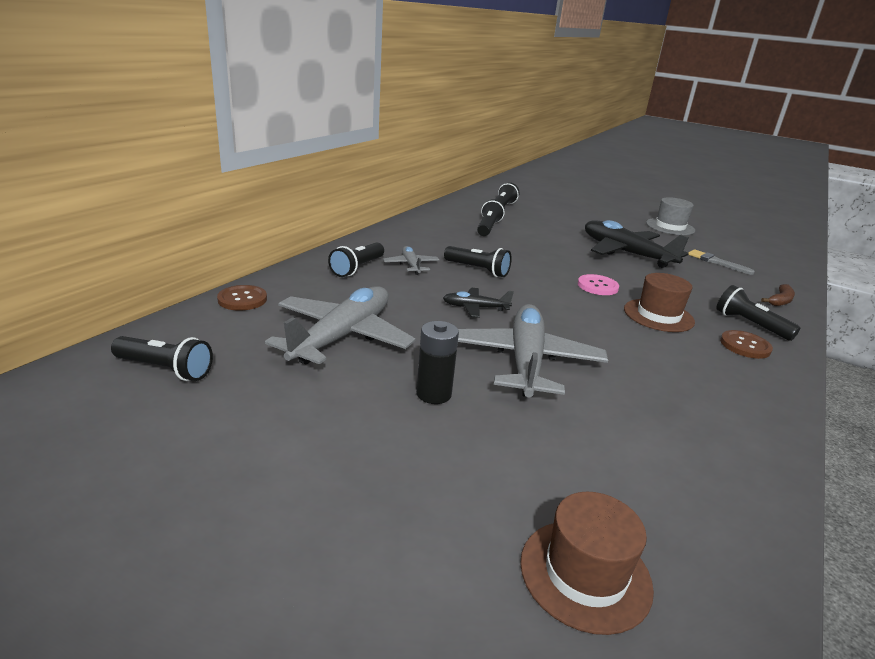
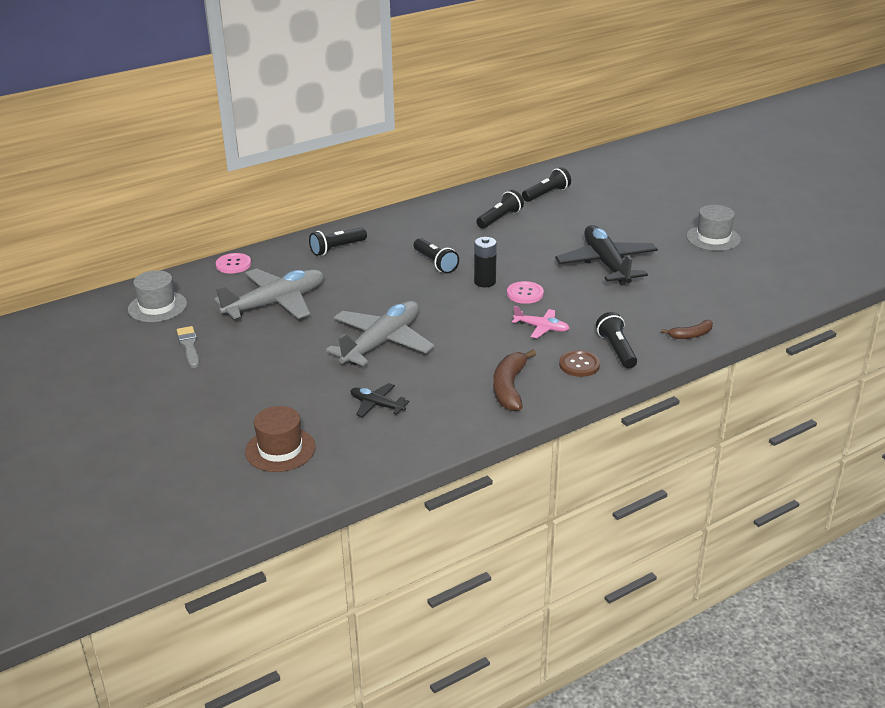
camera: 30 degrees right, 5 degrees up
(166, 369) = (157, 307): black flashlight -> grey hat
(242, 299) = (233, 264): brown button -> pink button
(411, 265) = (383, 251): grey plane -> none
(433, 394) = (297, 351): black battery -> black battery (485, 282)
(475, 308) = (393, 297): black plane -> black plane (377, 405)
(658, 315) = (541, 328): brown hat -> pink plane
(716, 262) = (694, 286): grey brush -> grey brush (189, 346)
(724, 385) = (509, 387): none -> brown banana

